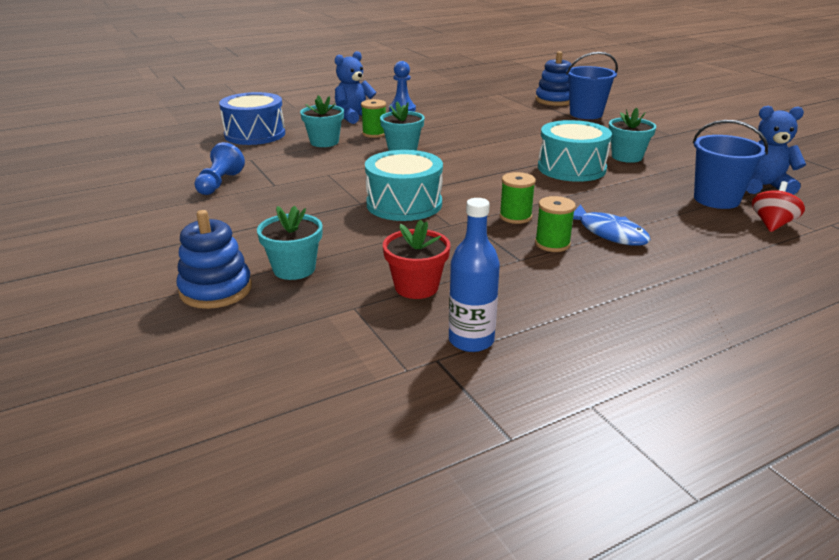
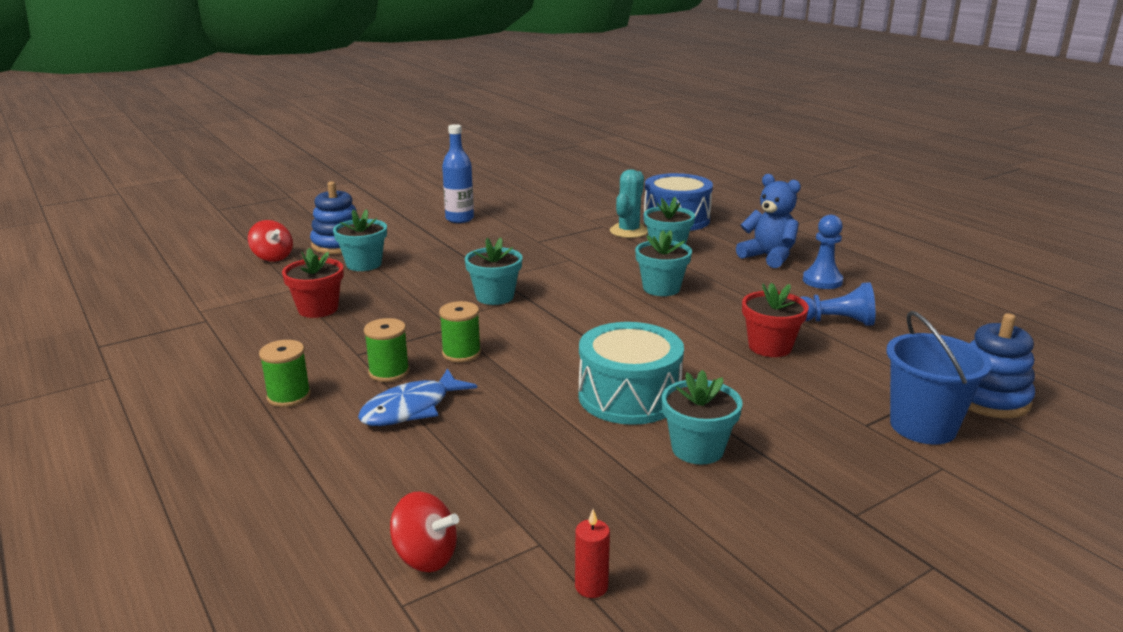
camera: 85 degrees right, 5 degrees down
(219, 183) = (538, 222): blue pawn -> blue pawn (835, 322)
(236, 335) = (272, 257): none -> red spinning top
(272, 151) = (628, 231): none -> turquoise cactus
(374, 133) = (710, 271): green spool -> green spool (289, 396)
(404, 204) = (495, 296): turquoise drum -> turquoise flower pot
(471, 340) = (224, 332): blue bottle -> blue bottle (459, 219)
(500, 131) = (770, 347): none -> red flower pot
(716, 199) = (523, 515): blue bucket -> none
(763, 186) = (591, 586): blue teddy bear -> red candle

